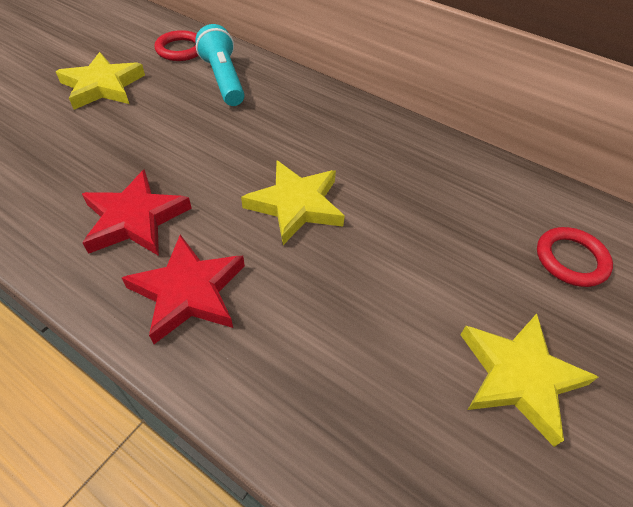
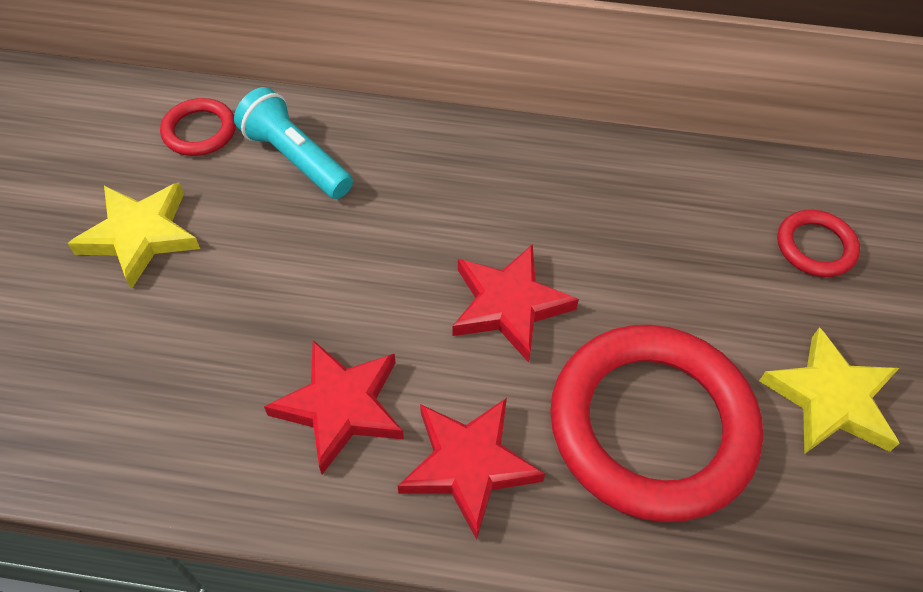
camera: 25 degrees left, 5 degrees up
(296, 205) = (509, 305): yellow star -> red star
(346, 327) = (651, 426): none -> red ring

